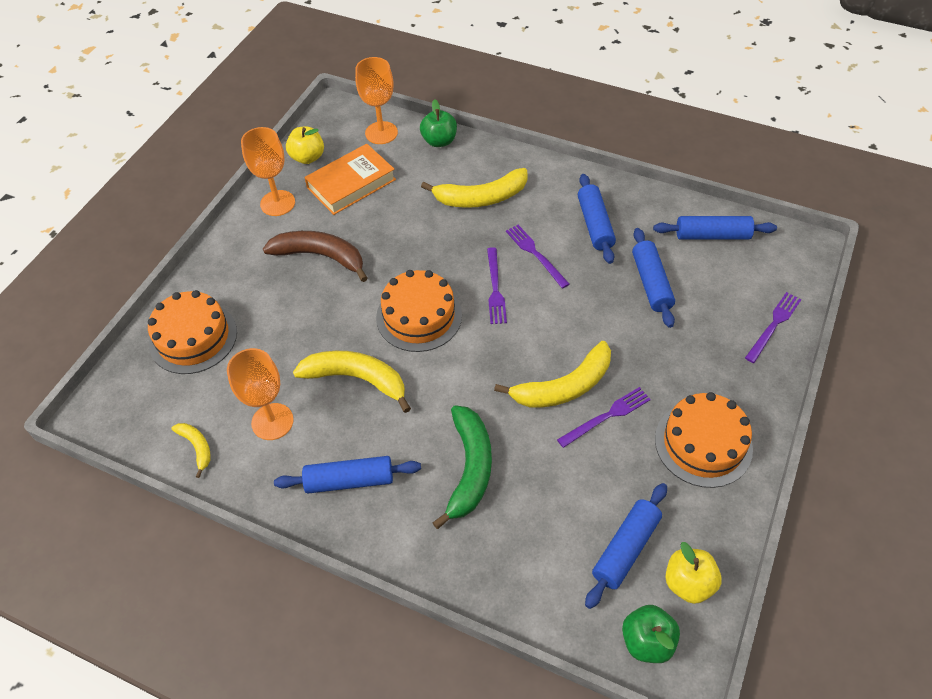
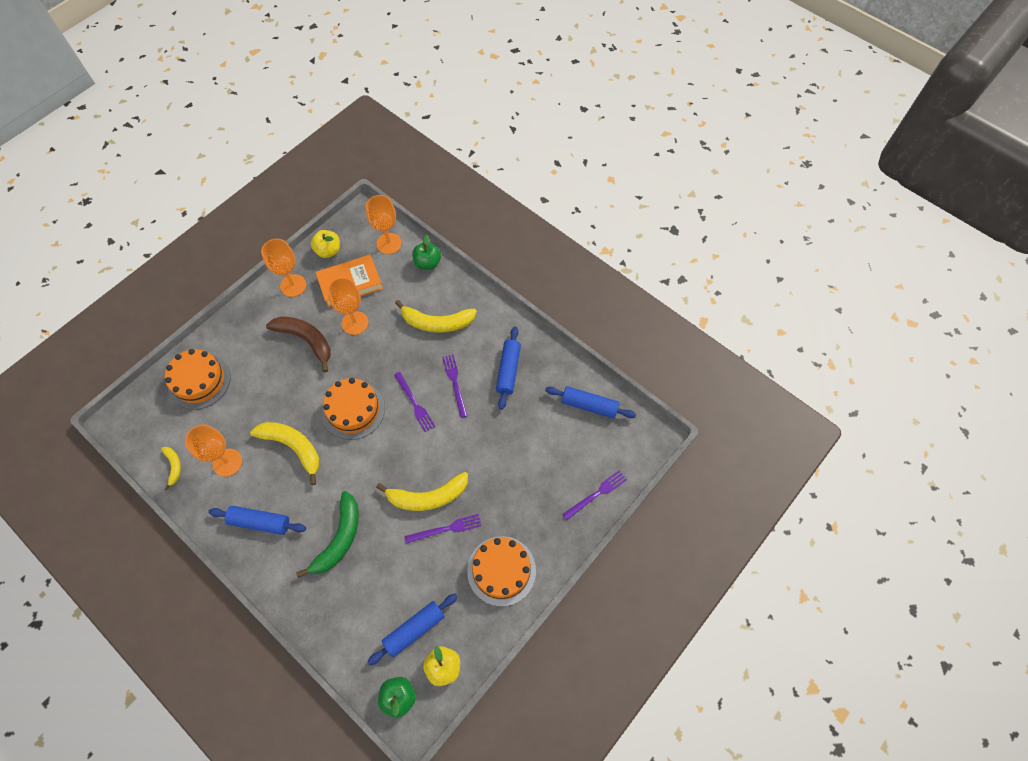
camera: 15 degrees right, 10 degrees up
(376, 223) = (355, 323): none -> orange goblet
(495, 288) = (414, 403): purple fork -> purple fork turned 45 degrees counterclockwise
(651, 283) = (526, 432): blue rolling pin -> none

